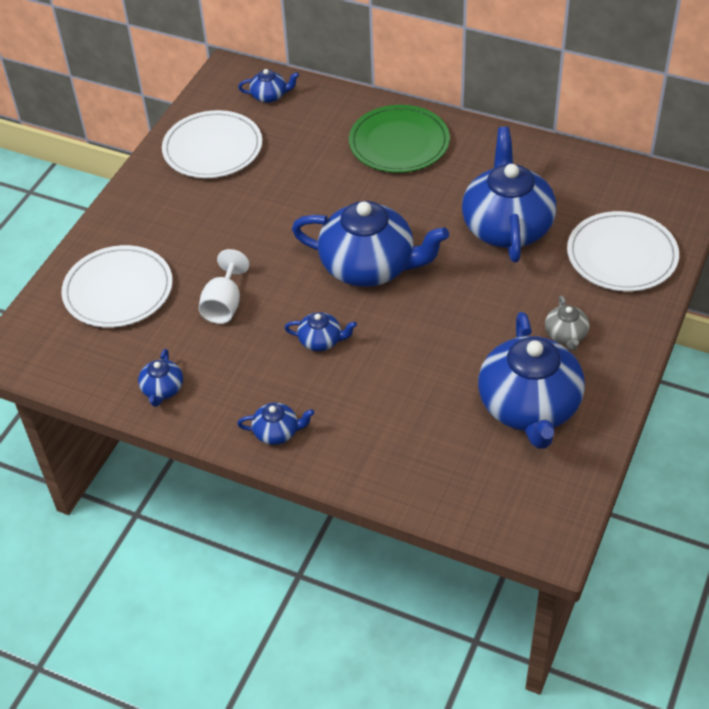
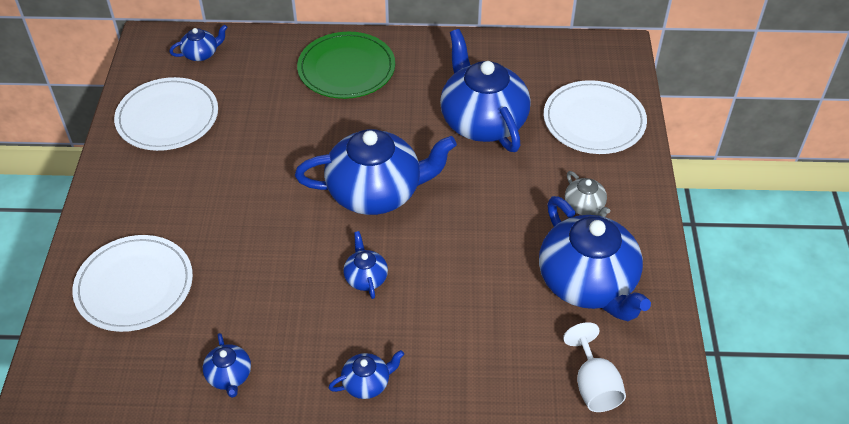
camera: 25 degrees left, 0 degrees up
(224, 304) = (252, 269): white goblet -> white goblet (594, 385)
(321, 341) = (365, 277): blue teapot -> blue teapot turned 90 degrees counterclockwise

